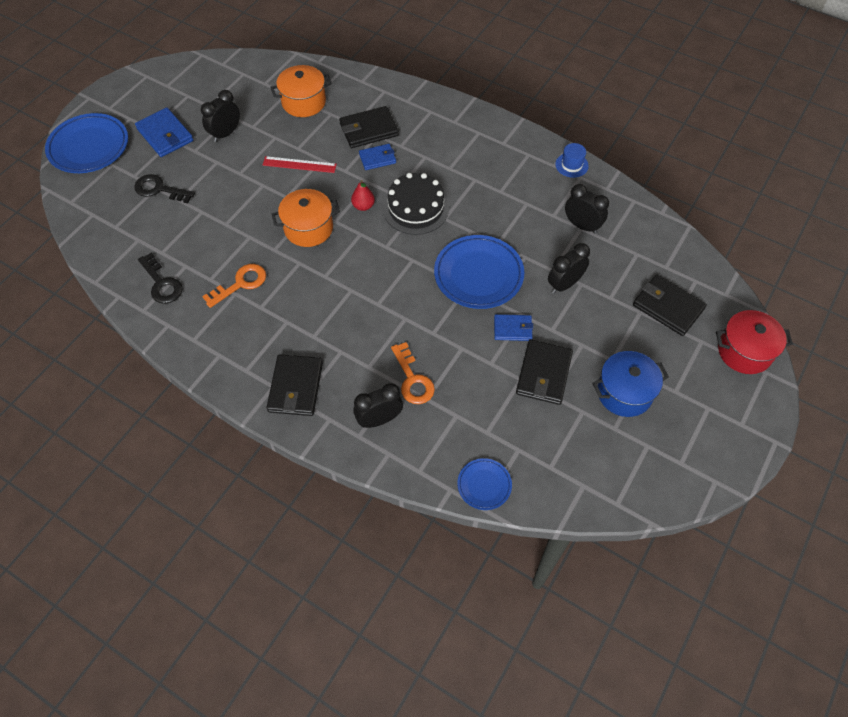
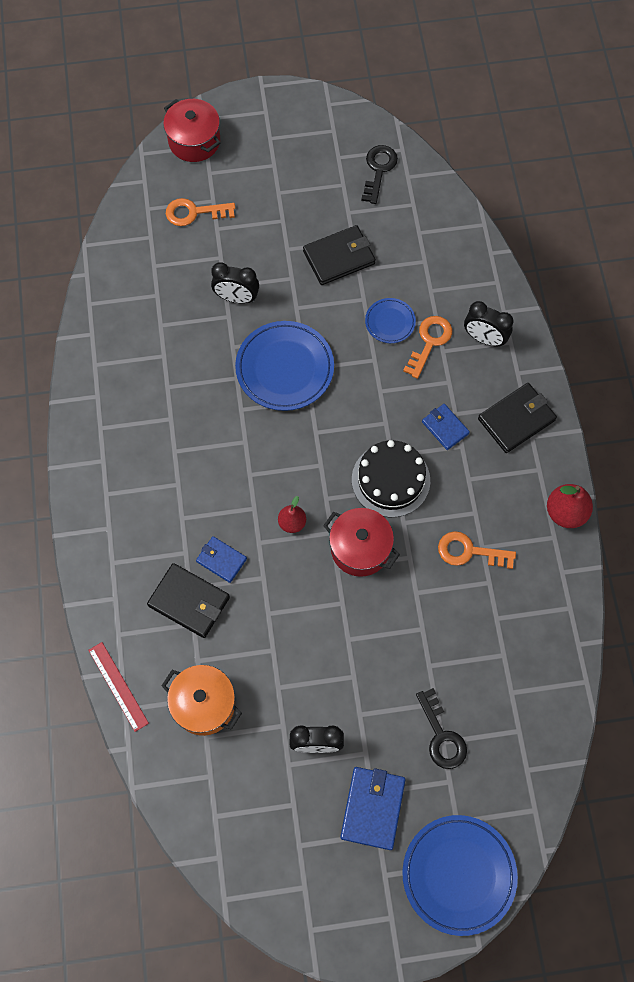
camera: 130 degrees left, 10 degrees up
(162, 283) = (532, 620): black key -> black key (378, 170)
(200, 361) = (565, 512): none -> red pear
(299, 164) = (292, 628): red ruler -> red ruler (118, 686)
(308, 228) = (360, 548): orange pot -> red pot
(416, 208) = (255, 475): black cake -> black cake (390, 480)
(484, 485) = (467, 235): blue plate -> blue plate (390, 322)
(513, 329) = (317, 305): blue wallet -> blue wallet (445, 427)
(571, 165) = (84, 381): blue hat -> none
(582, 226) = (157, 325): black clock -> none
(624, 393) = (306, 196): blue pot -> none
(668, 307) = (194, 212): black wallet -> orange key

